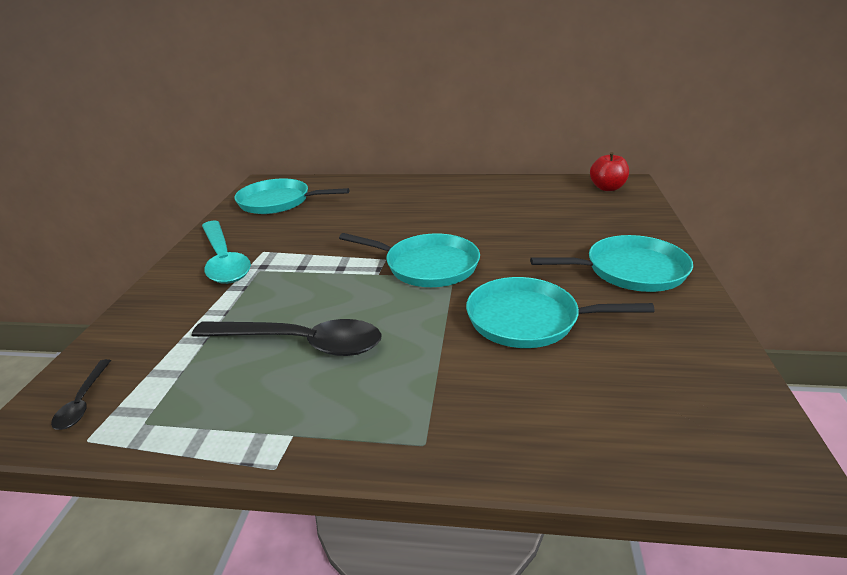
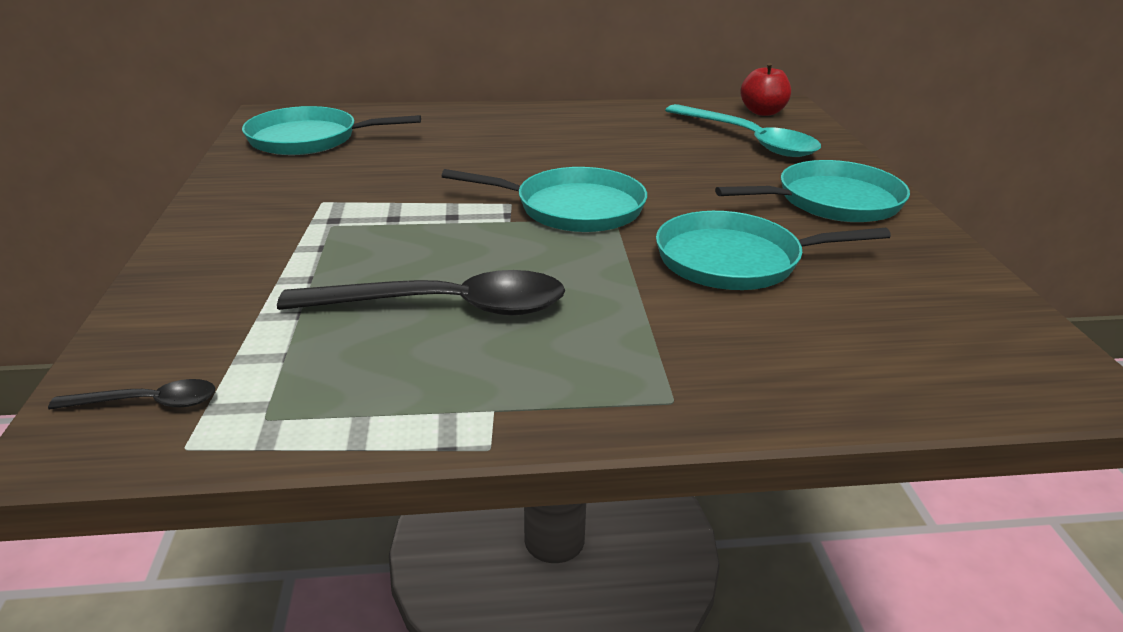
camera: 15 degrees left, 0 degrees up
(83, 401) = (148, 403): black spoon -> black spoon turned 75 degrees counterclockwise
(224, 260) = (267, 215): turquoise spoon -> turquoise spoon (748, 140)

